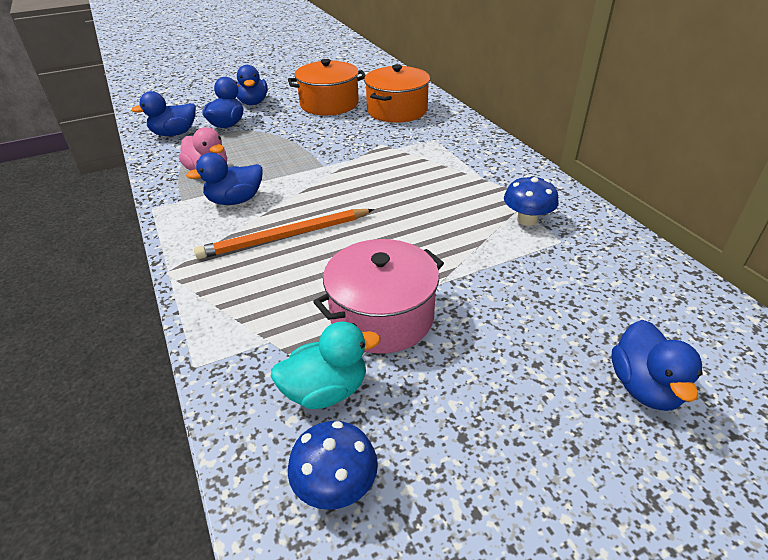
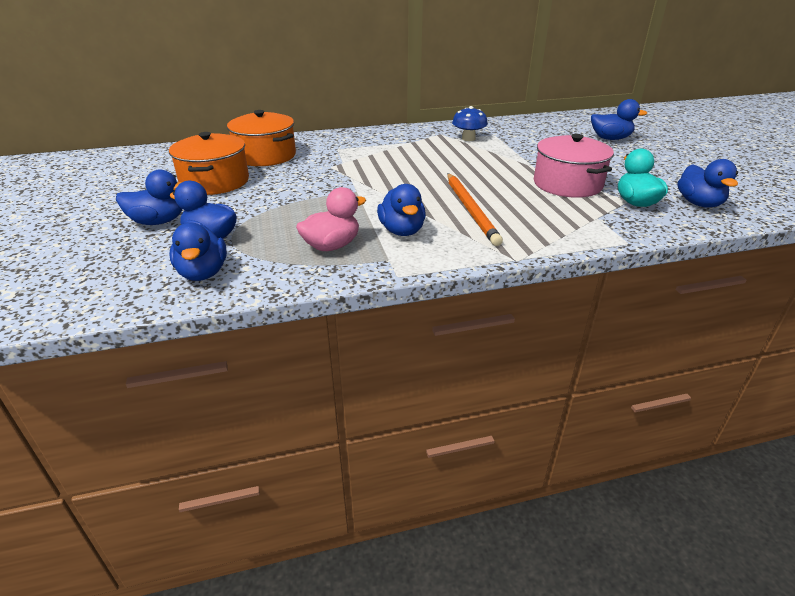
camera: 80 degrees left, 5 degrees down
(336, 486) = (699, 203): blue mushroom -> blue duck

